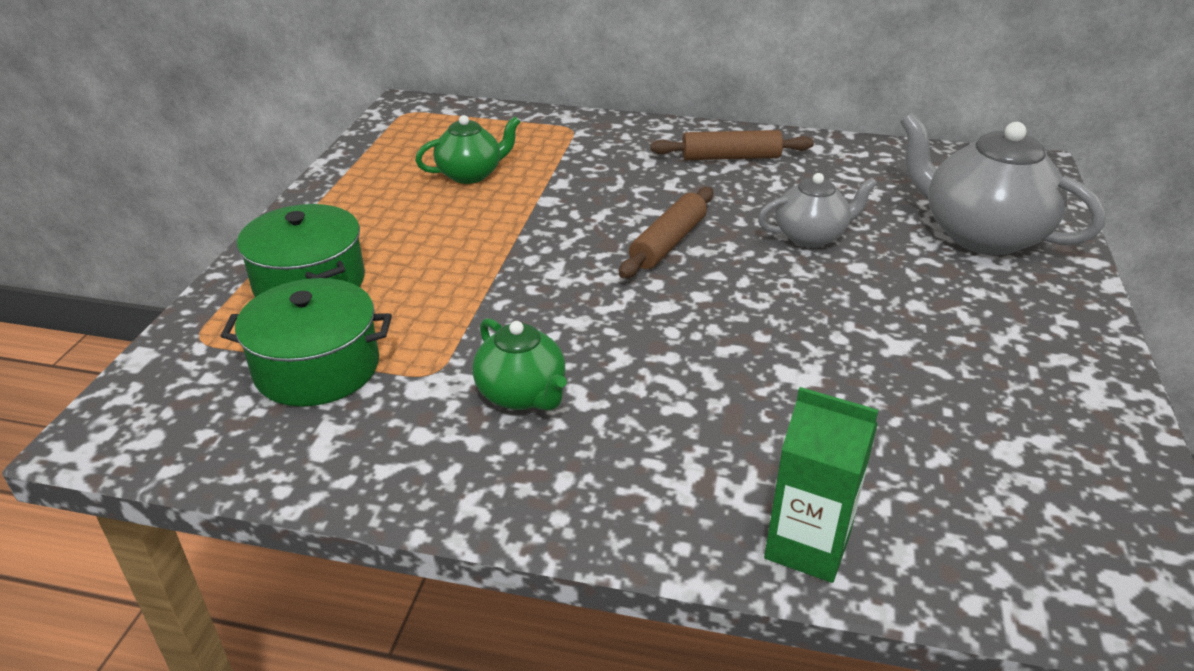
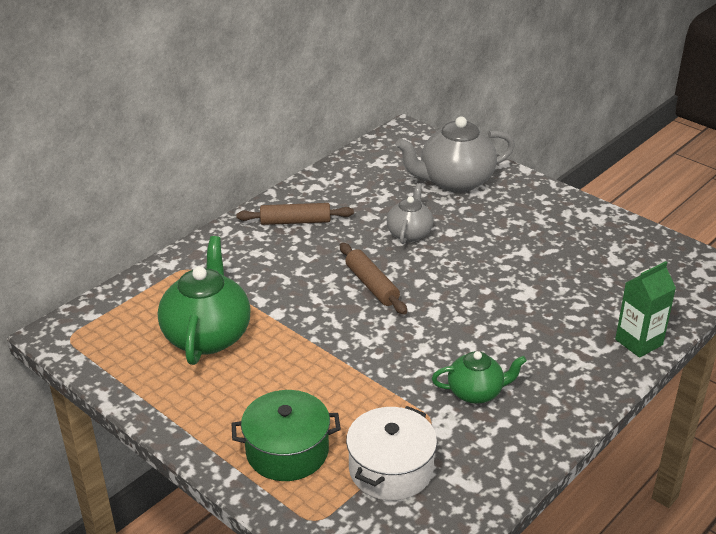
camera: 60 degrees left, 0 degrees up
(317, 367) = (391, 469): green pot -> white pot
(471, 174) = (207, 335): green teapot -> green teapot, size x1.73
(731, 157) = (295, 221): brown rolling pin -> brown rolling pin turned 60 degrees clockwise

